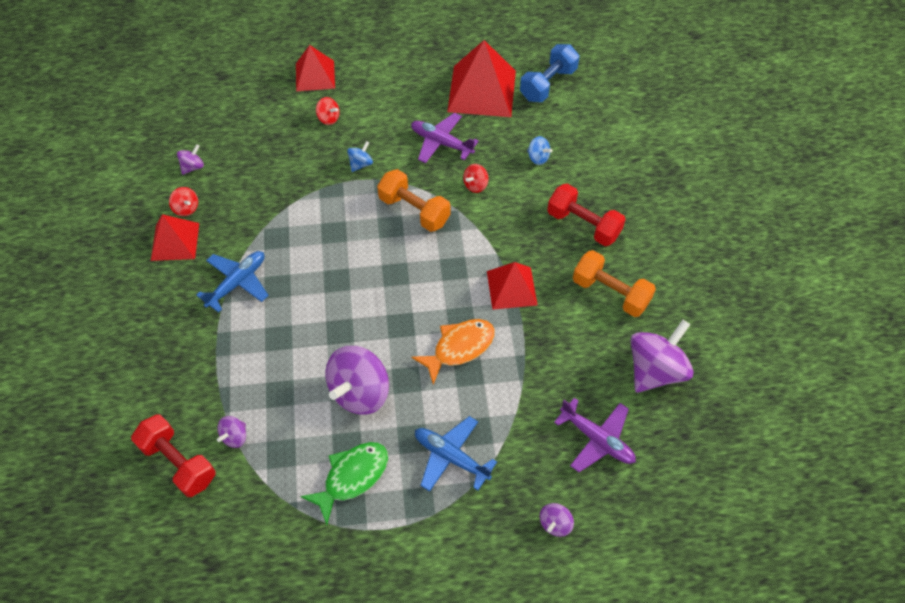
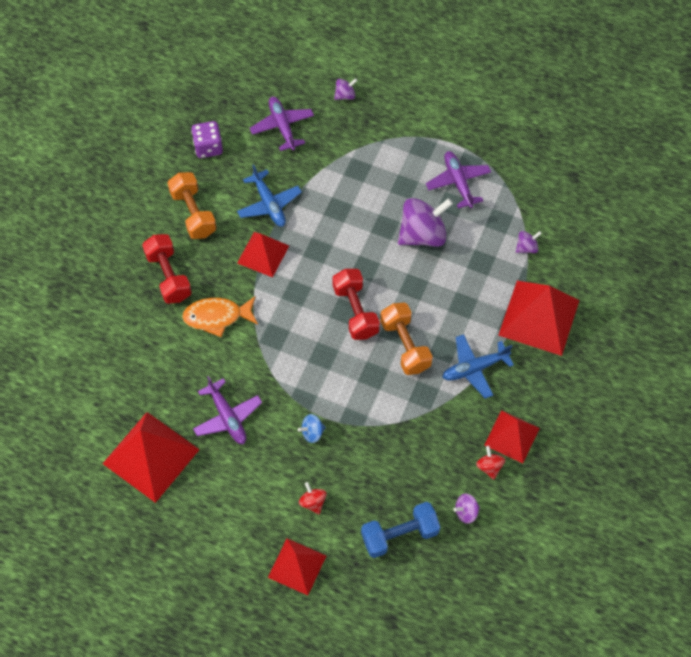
camera: 150 degrees left, 5 degrees up
(179, 462) = (573, 249): red dumbbell -> red dumbbell (355, 311)
(190, 364) = (539, 317): none -> red pyramid
(352, 477) = (458, 182): green fish -> purple plane
(414, 210) = (294, 360): orange dumbbell -> orange dumbbell (405, 345)
(451, 457) = (385, 162): blue plane -> blue plane (269, 204)
(459, 348) = (332, 229): orange fish -> orange fish (217, 317)
(475, 185) = (228, 357): red spinning top -> none
(538, 158) = (156, 356): blue spinning top -> none
(548, 84) = (85, 430): blue dumbbell -> blue dumbbell (399, 535)
(655, 370) = (208, 147): purple spinning top -> purple dice

